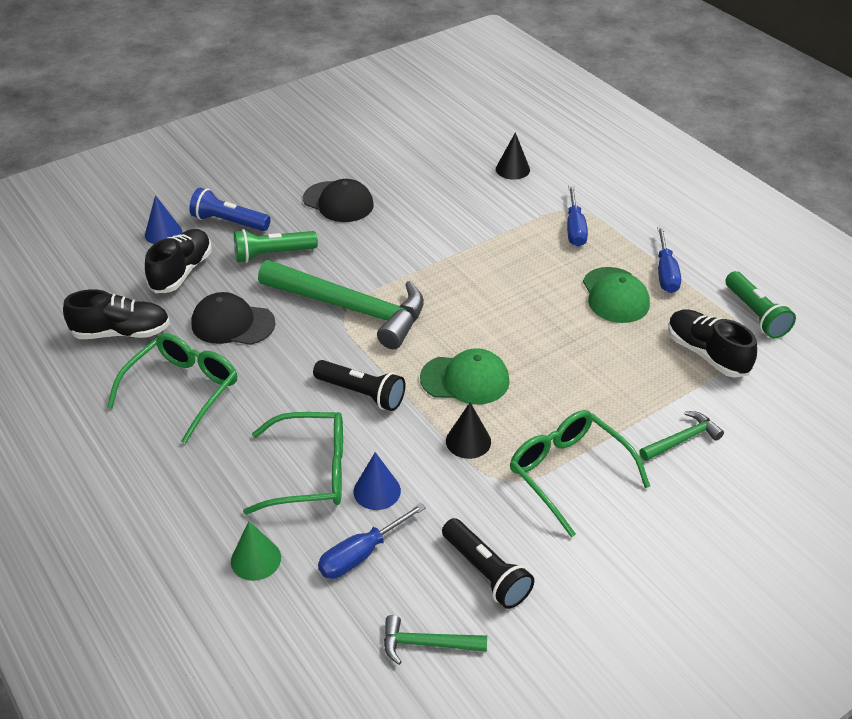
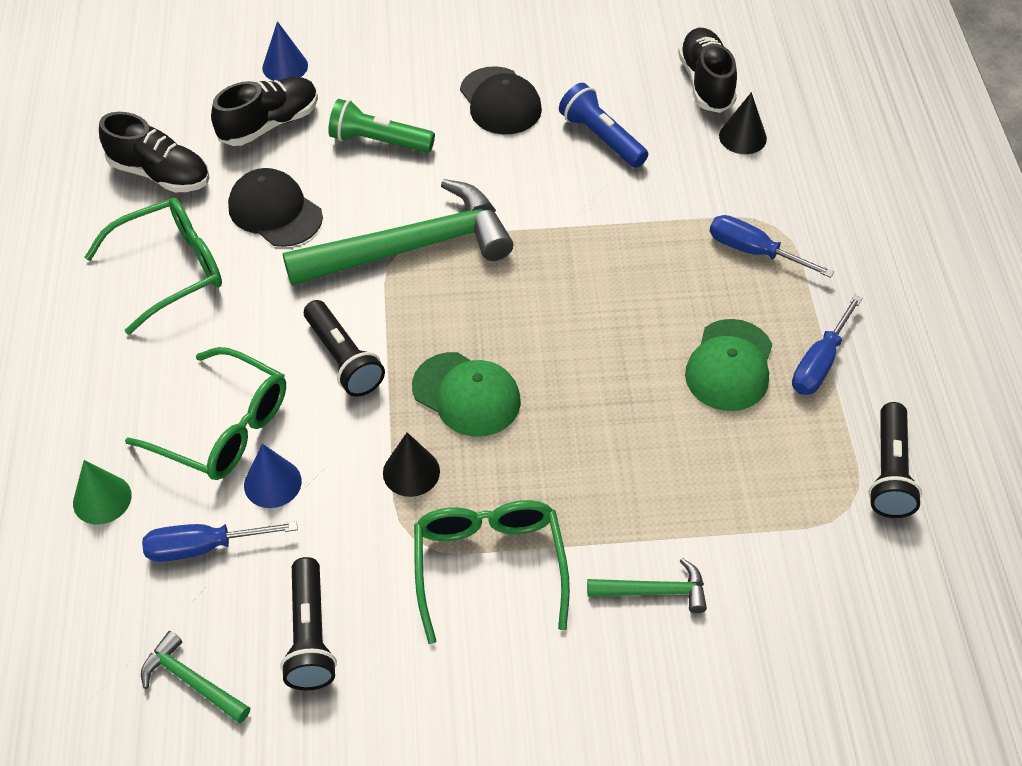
camera: 30 degrees right, 10 degrees up
(229, 222) = (362, 80): blue flashlight -> blue flashlight (601, 137)
(351, 308) = (411, 247): green hammer -> green hammer turned 75 degrees counterclockwise
(574, 228) = (754, 252): blue screwdriver -> blue screwdriver turned 90 degrees clockwise
(706, 354) = (779, 496): black shoe -> black shoe (706, 82)
(755, 314) = (889, 472): green flashlight -> black flashlight

